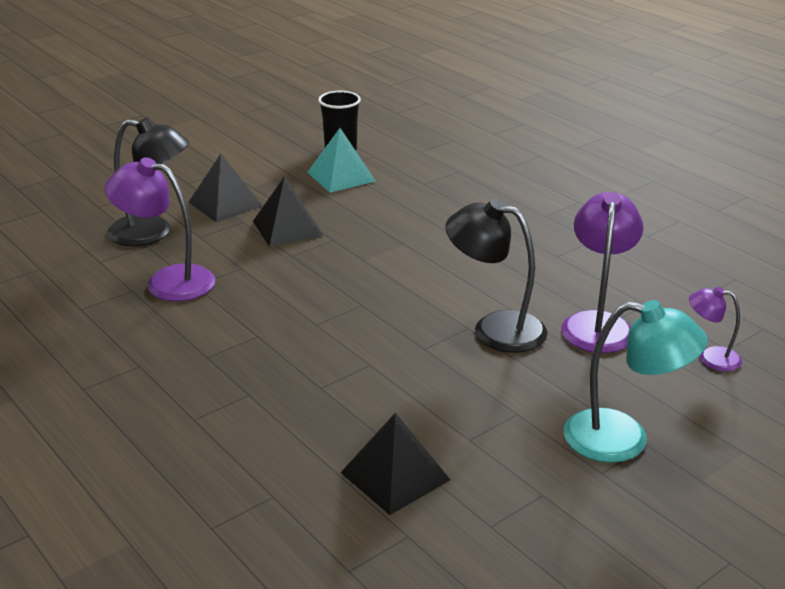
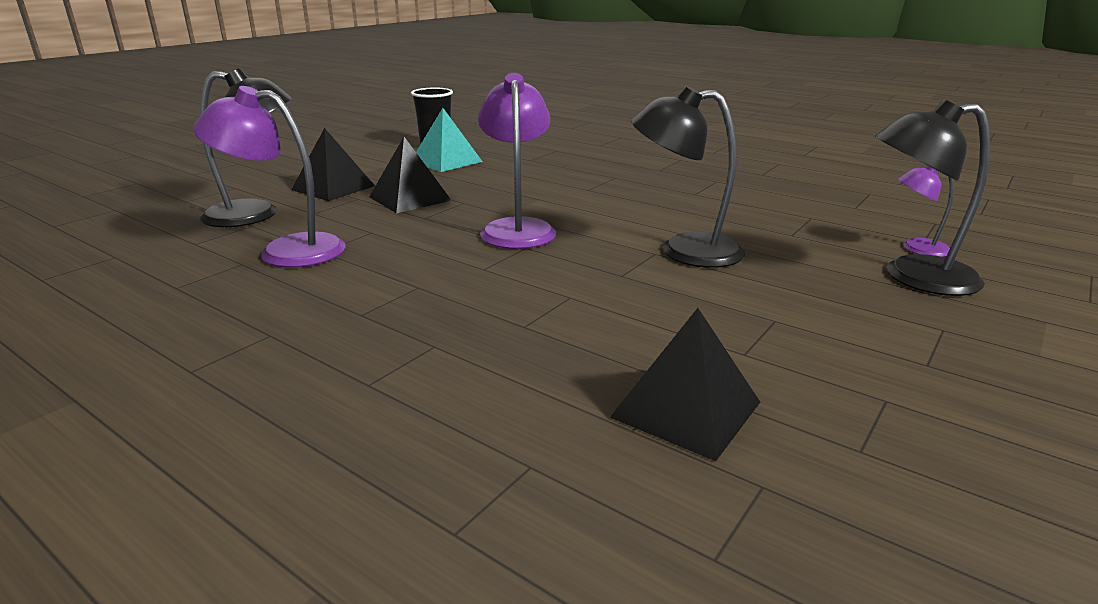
camera: 15 degrees left, 5 degrees down
(597, 323) = (782, 236): purple lamp -> purple lamp (517, 228)
(624, 439) = (914, 328): turquoise lamp -> none
(674, 389) = (913, 277): none -> black lamp

